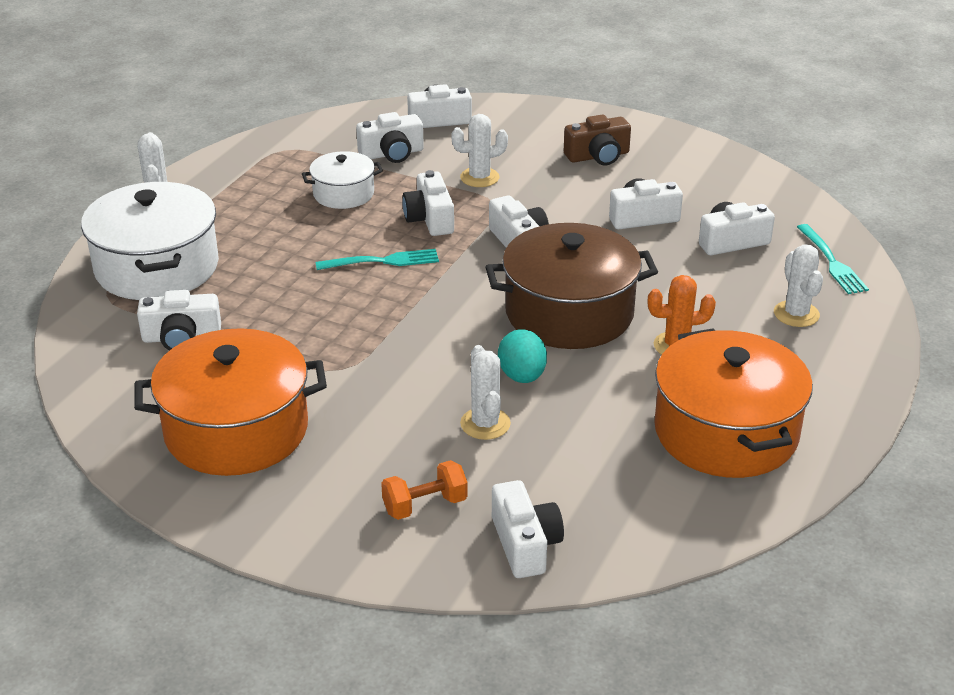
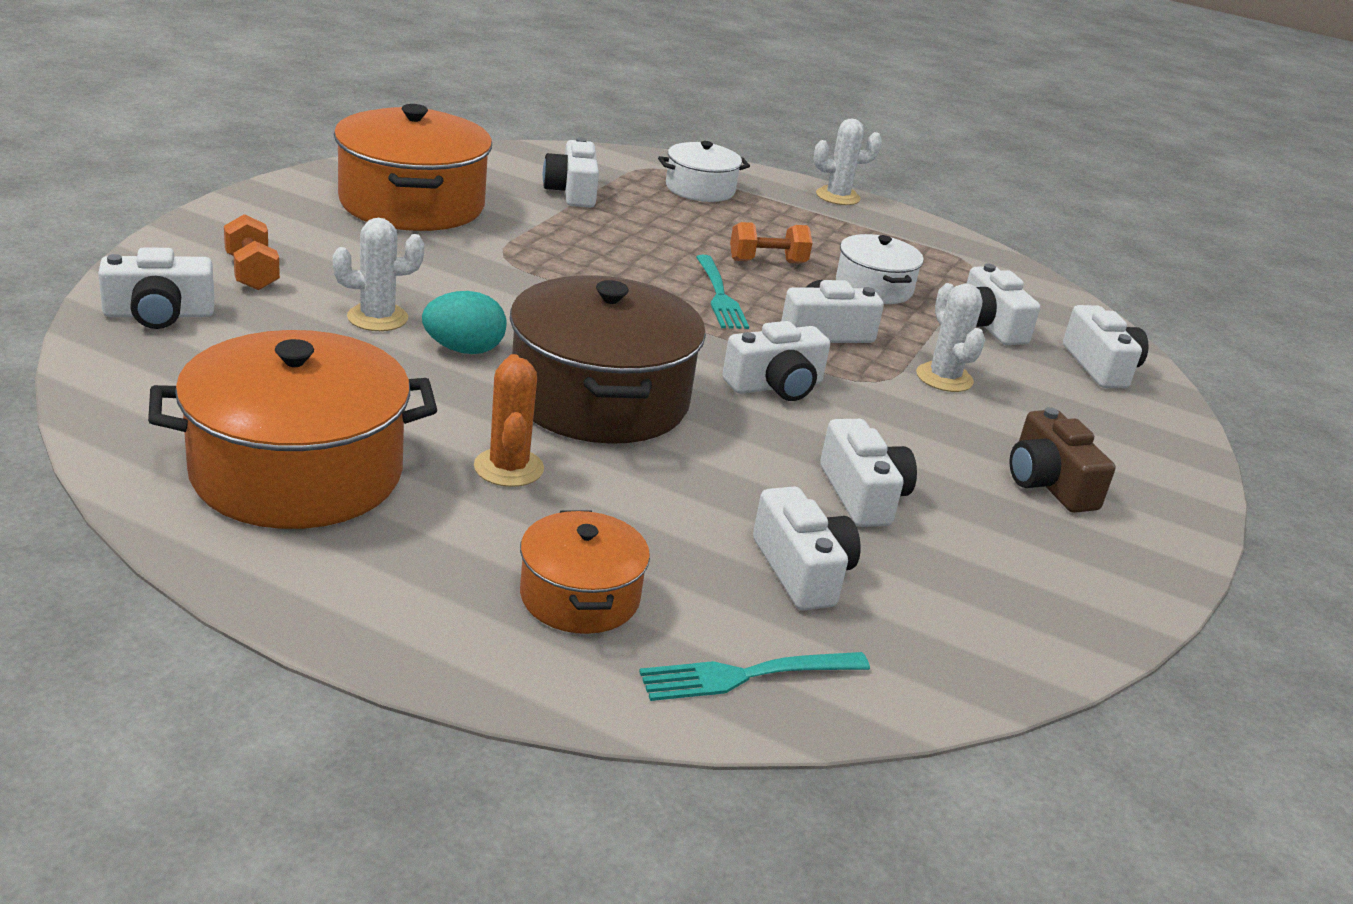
camera: 85 degrees right, 5 degrees down
(157, 267) = (700, 189): white pot -> white pot, size x0.54
(310, 238) = (767, 262): none -> orange dumbbell
(796, 314) = (579, 596): white cactus -> orange pot

